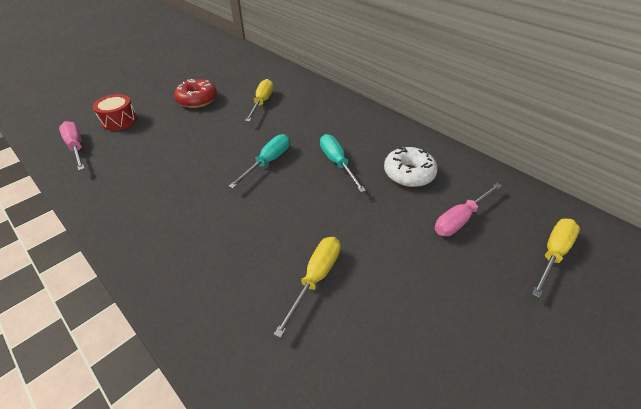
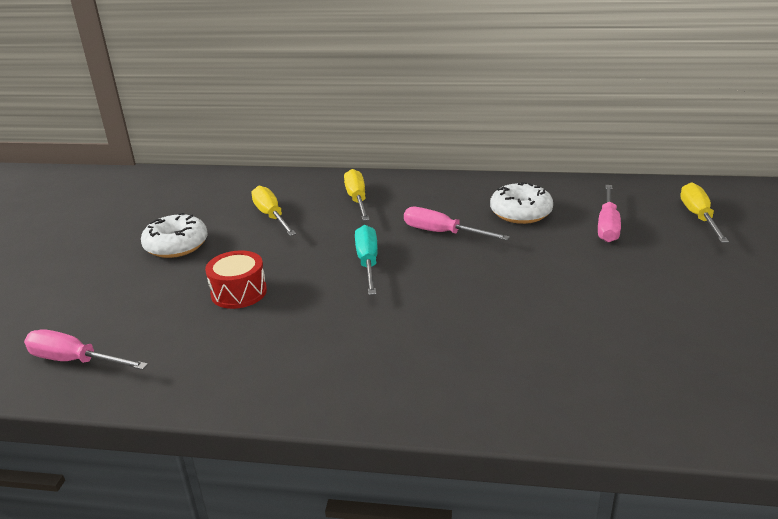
camera: 35 degrees left, 15 degrees down
(119, 120) = (93, 309): red drum -> red drum (239, 292)
(197, 100) = (176, 245): red donut -> white donut
(315, 278) = (554, 322): yellow screwdriver -> yellow screwdriver (357, 200)
(337, 163) = (442, 233): turquoise screwdriver -> pink screwdriver

